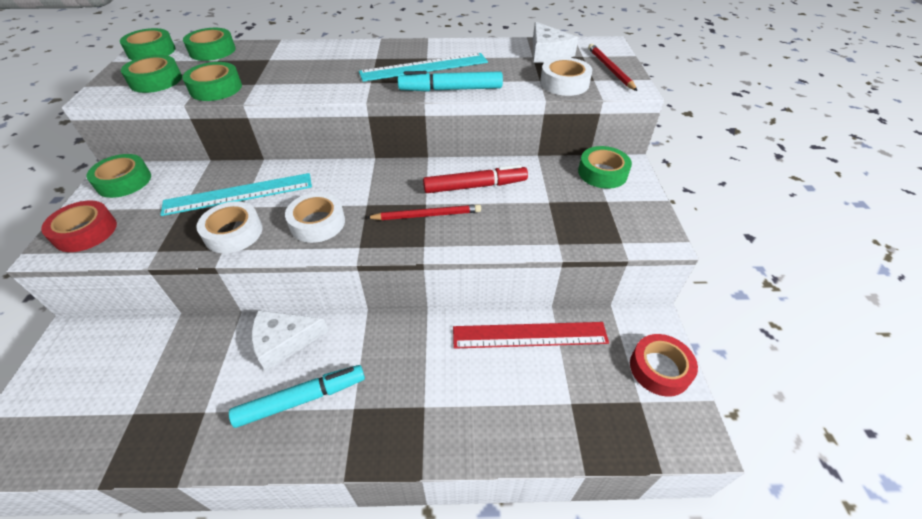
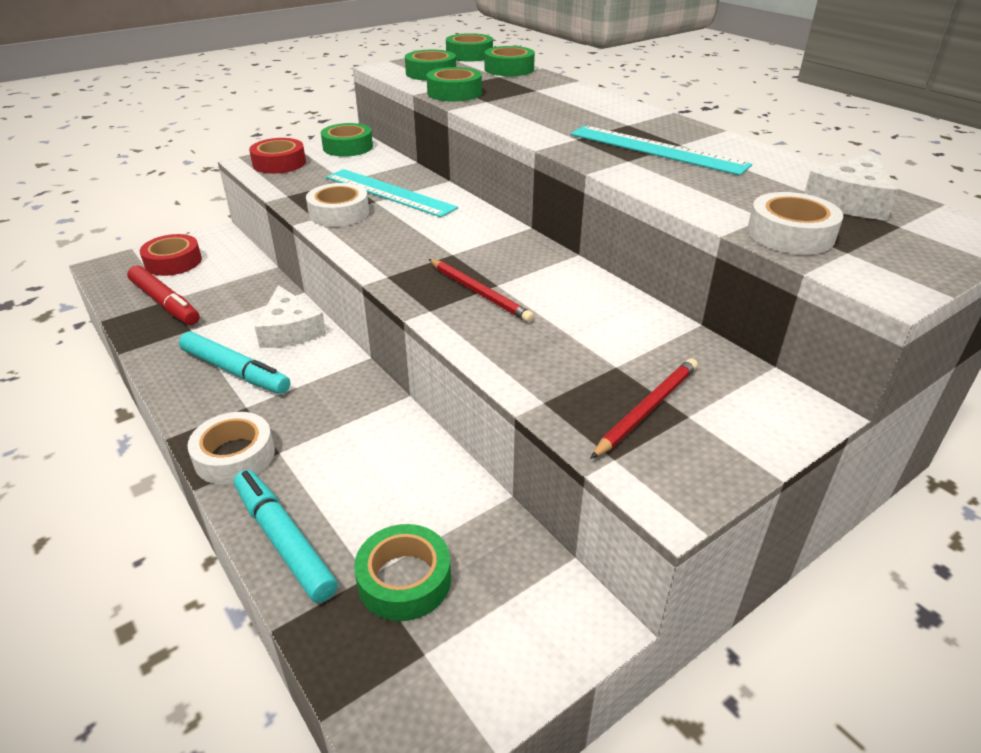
camera: 55 degrees right, 10 degrees down
(284, 341) = (290, 330): white cheese -> white cheese turned 150 degrees counterclockwise
(317, 223) = (395, 242): white tape -> white tape (234, 456)
(450, 89) = (636, 177): turquoise marker -> turquoise marker (284, 540)
(475, 186) = (569, 303): red marker -> red marker (165, 303)
(529, 335) = (443, 494): red ruler -> none
(602, 173) = (747, 391): green tape -> green tape (404, 580)
(610, 69) = (906, 255): red pencil -> red pencil (647, 409)
(659, 369) = (502, 659): red tape -> red tape (173, 262)

